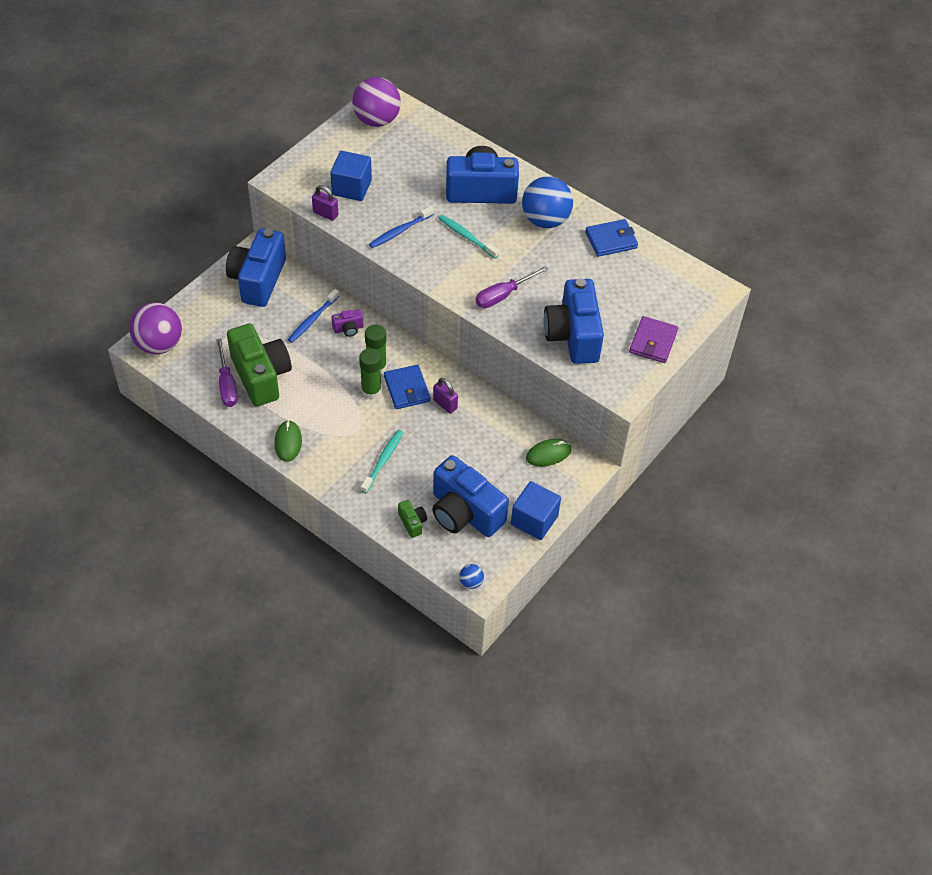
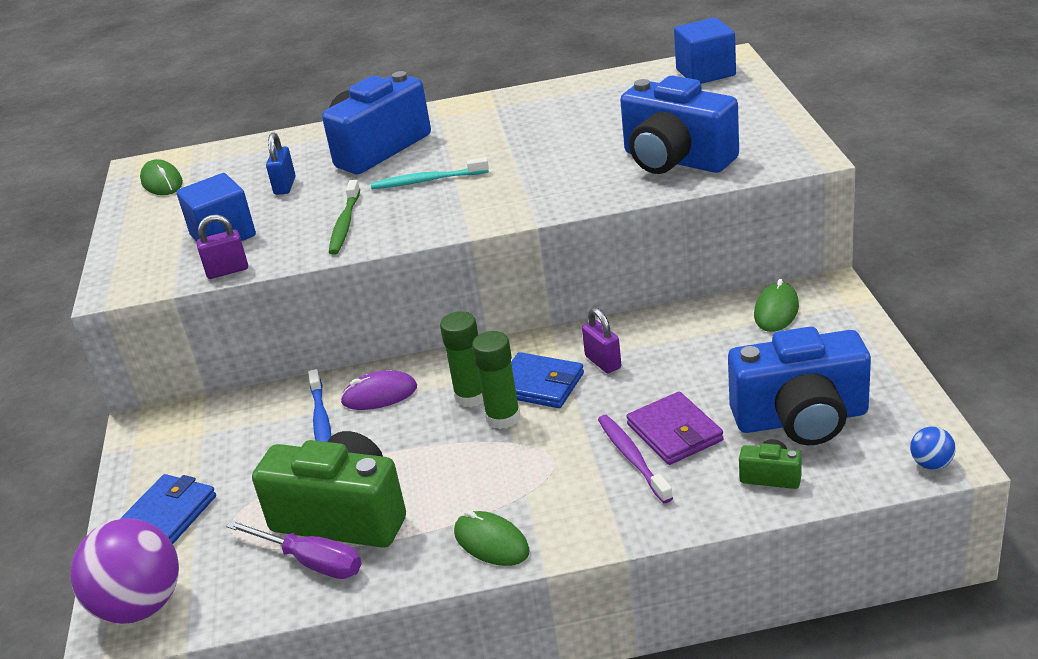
camera: 40 degrees left, 20 degrees down
(258, 280) = (187, 444): blue camera -> none
(348, 329) = (379, 395): purple camera -> purple mouse
(377, 120) = (162, 182): purple ball -> green mouse
(383, 460) = (632, 458): turquoise toothbrush -> purple toothbrush
(400, 231) = (345, 224): blue toothbrush -> green toothbrush
(414, 177) = (285, 186): none -> blue padlock
(445, 404) = (603, 362): purple padlock -> purple padlock turned 60 degrees clockwise
(503, 295) = (550, 186): purple screwdriver -> none
(534, 520) = (872, 363): blue cube -> blue cube (705, 73)
(545, 220) = (483, 124): blue ball -> none
(611, 240) = (571, 95): blue wallet -> blue wallet (168, 515)
(653, 342) = (751, 115): purple wallet -> purple wallet (675, 432)

